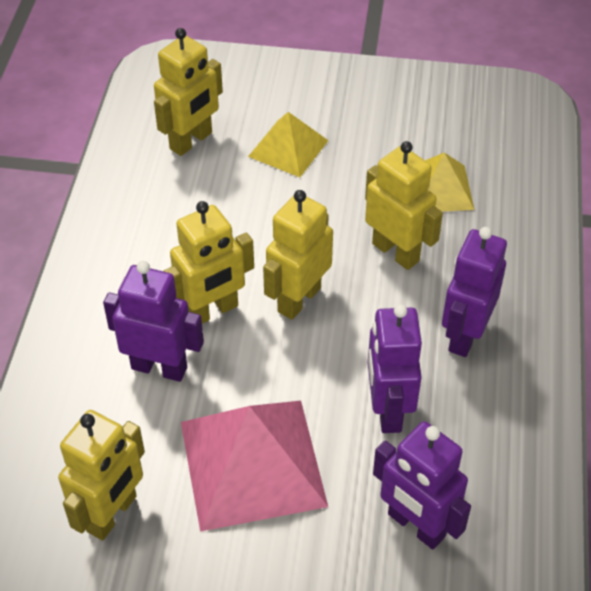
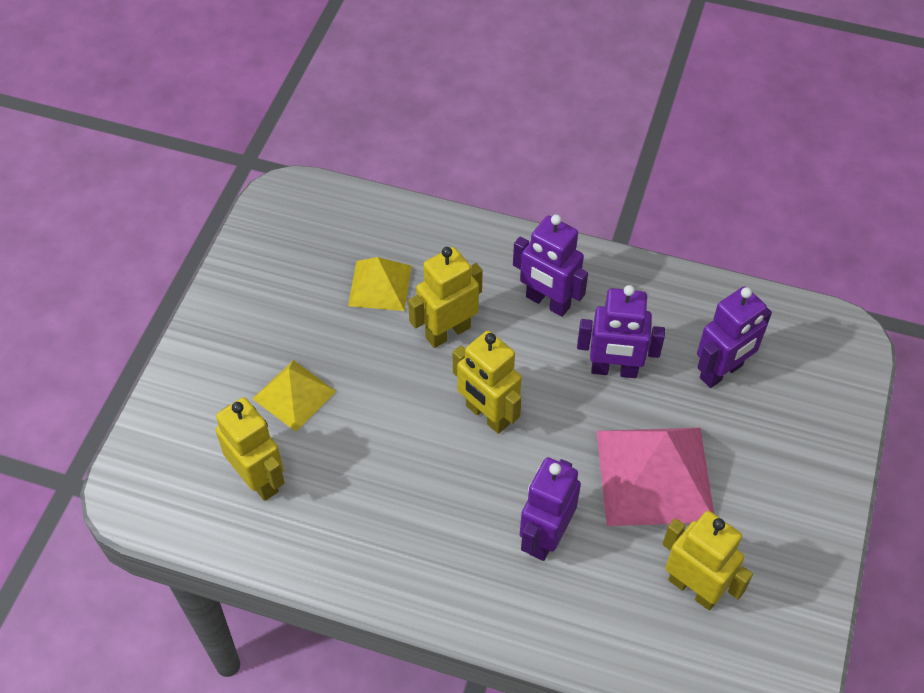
camera: 80 degrees left, 5 degrees up
(212, 311) = (488, 486): yellow robot -> none

